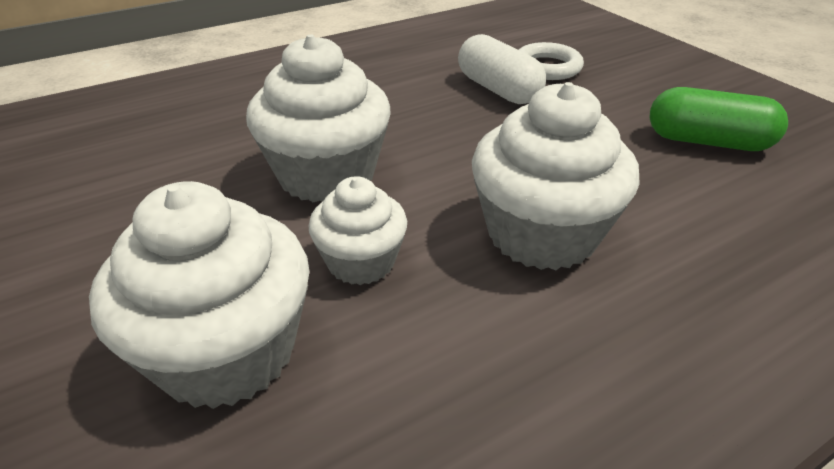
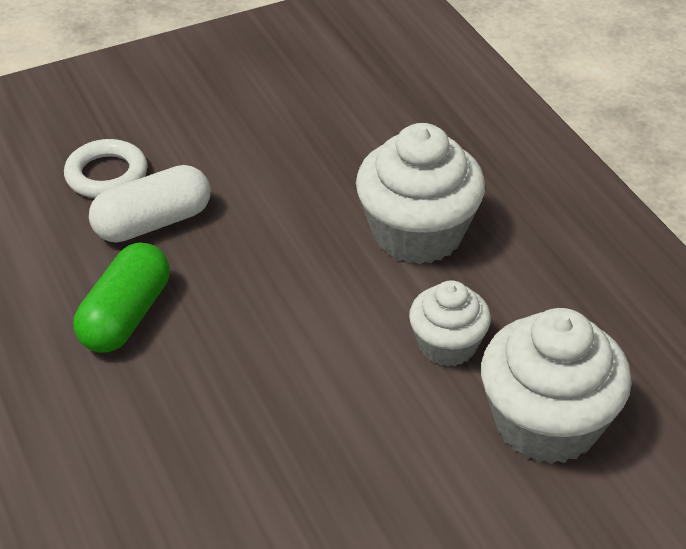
camera: 85 degrees left, 5 degrees up
(326, 175) = (311, 371): white cupcake -> none
(707, 142) = (293, 106): green capsule -> green capsule (126, 316)

